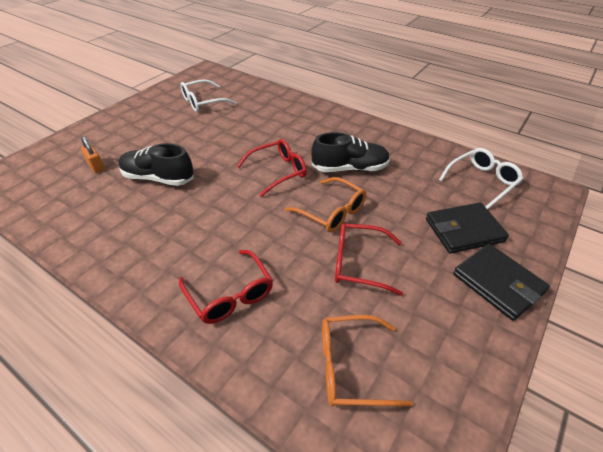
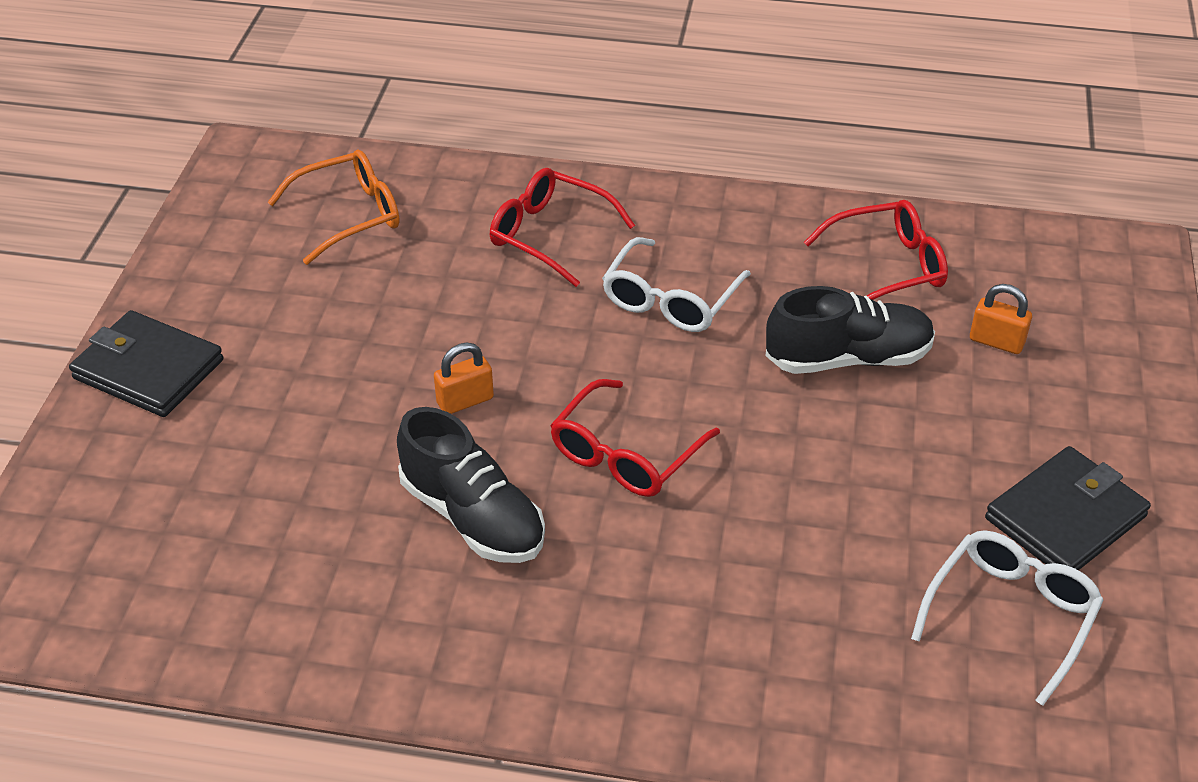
camera: 155 degrees right, 0 degrees up
(332, 212) = (465, 401): orange glasses -> orange padlock
(350, 168) = (473, 517): black shoe -> black shoe turned 105 degrees counterclockwise
(358, 263) = (381, 329): red glasses -> red glasses (887, 267)
(464, 230) = (203, 445): black wallet -> black wallet (1065, 517)
(482, 182) = (157, 583): white glasses -> white glasses (670, 300)

